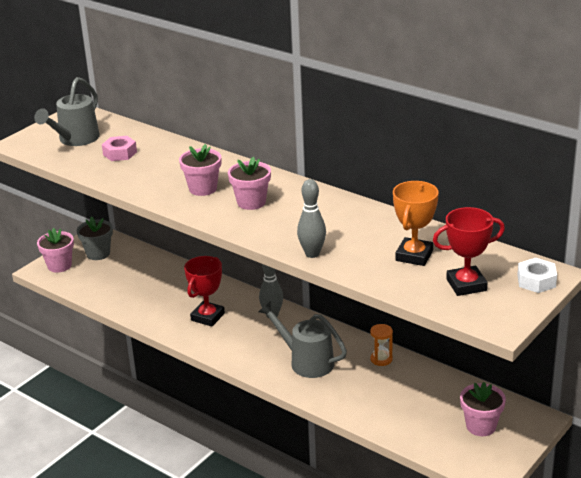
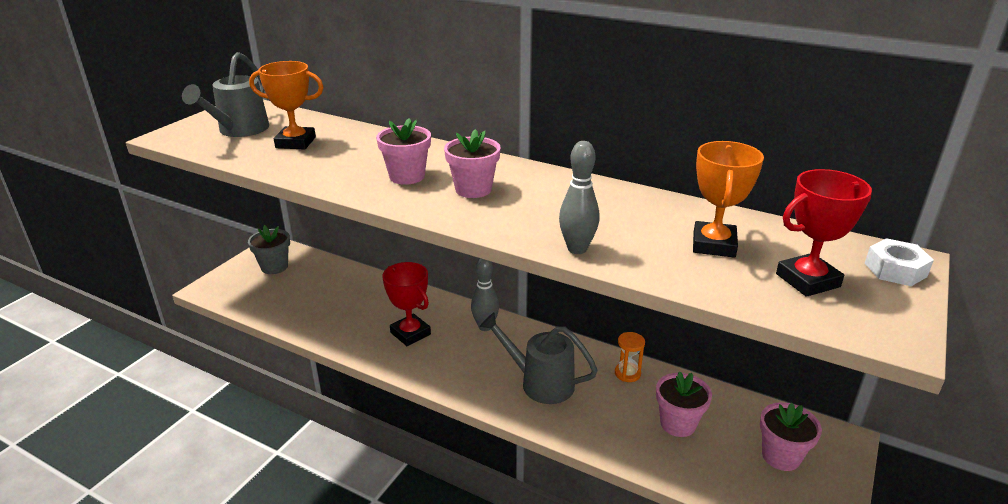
camera: 10 degrees left, 0 degrees up
(59, 265) = (229, 282): pink flower pot -> pink flower pot (678, 423)
(120, 153) = (296, 142): pink nut -> orange trophy
(208, 317) = (410, 333): red trophy -> red trophy turned 60 degrees counterclockwise

